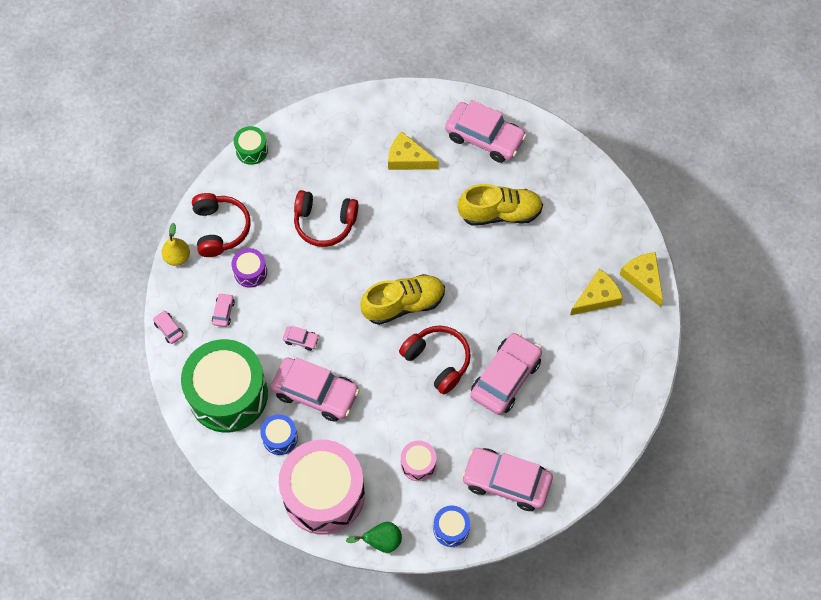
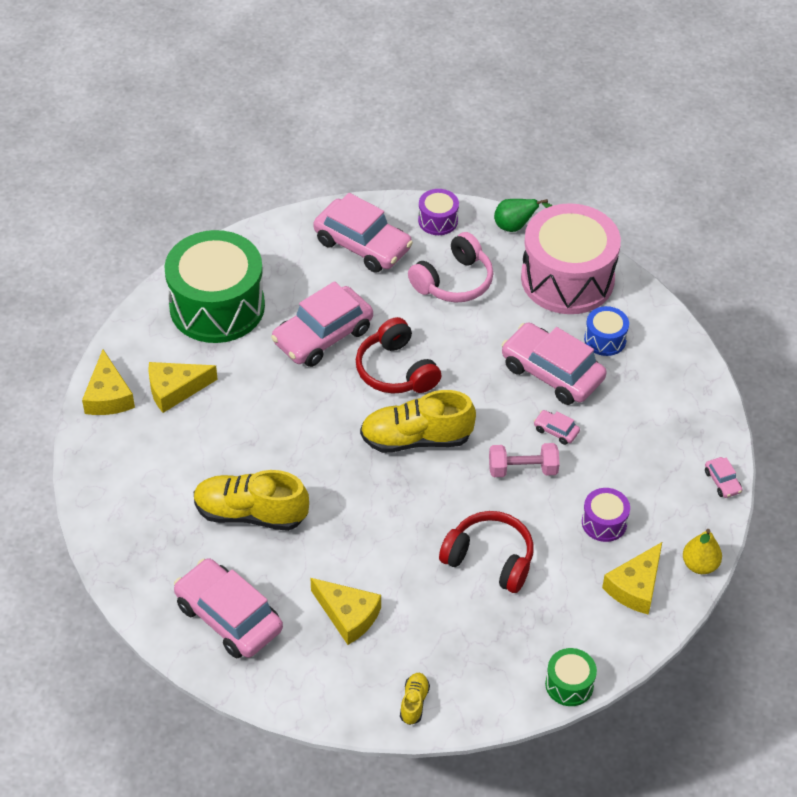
camera: 165 degrees left, 15 degrees down
(220, 229) = (635, 586): red headphones -> yellow cheese
(223, 312) = (648, 484): pink car -> none
(228, 394) = (658, 395): green drum -> green drum (217, 306)
(318, 299) = (522, 469): none -> pink dumbbell
(347, 114) = (414, 702): none -> yellow shoe
(418, 464) = (453, 281): pink drum -> pink headphones
(451, 529) = (438, 220): blue drum -> purple drum

